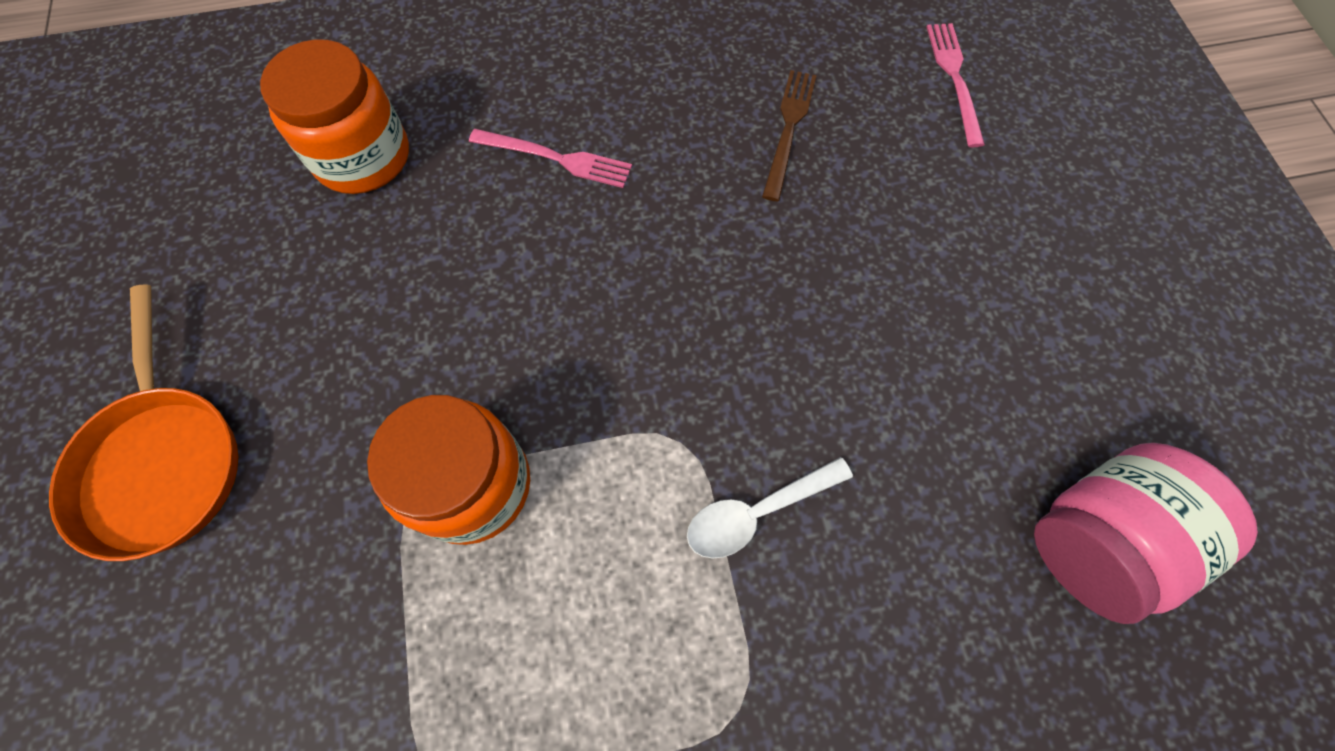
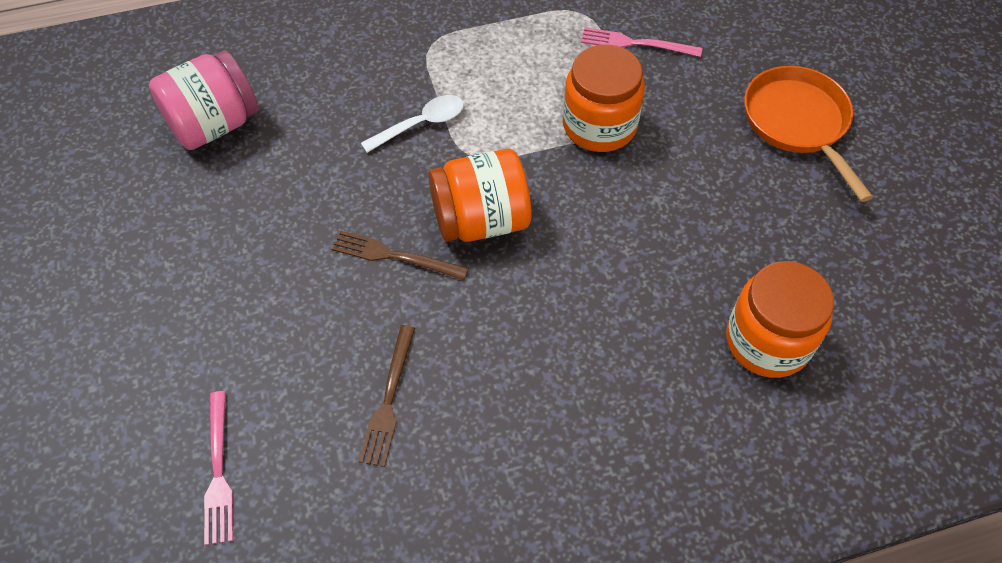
camera: 175 degrees right, 10 degrees down
(556, 158) = (598, 353): pink fork -> pink fork (636, 43)
(674, 333) = (481, 220): none -> orange jar
(789, 290) = (395, 256): none -> brown fork

